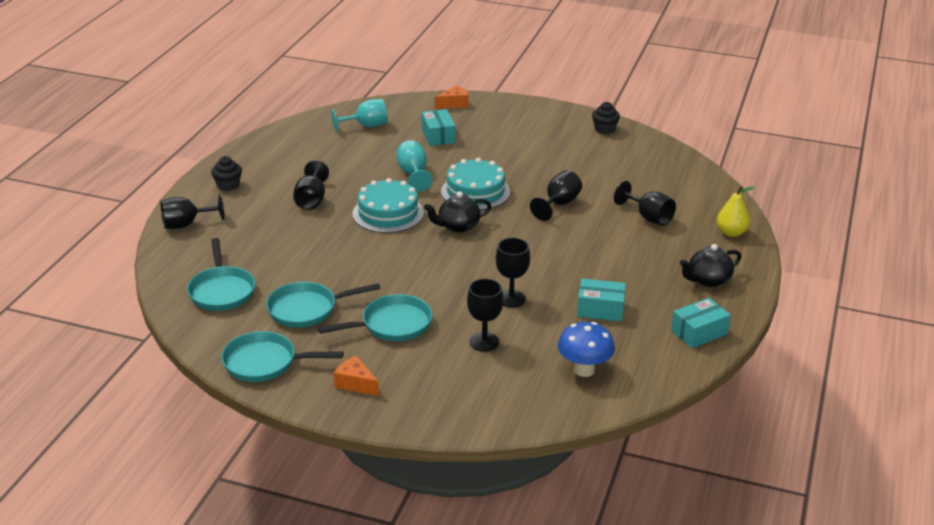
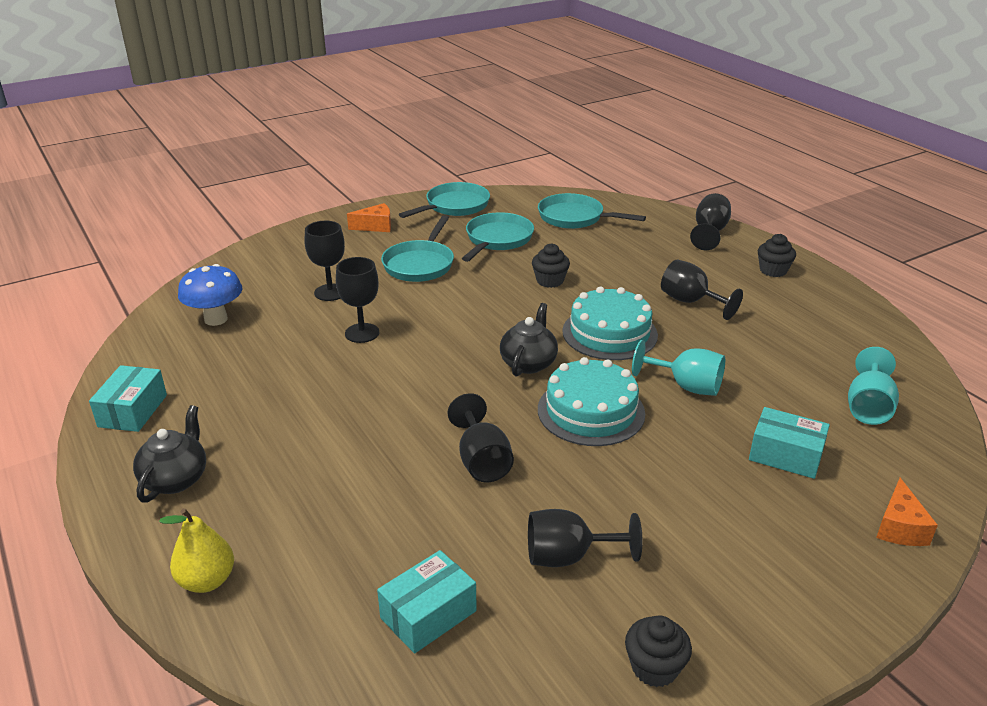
camera: 130 degrees right, 0 degrees up
(347, 259) = (550, 281): none -> black cupcake
(600, 309) = (264, 373): turquoise box -> turquoise box (428, 614)
(648, 217) = (351, 523): black goblet -> black goblet (569, 556)

